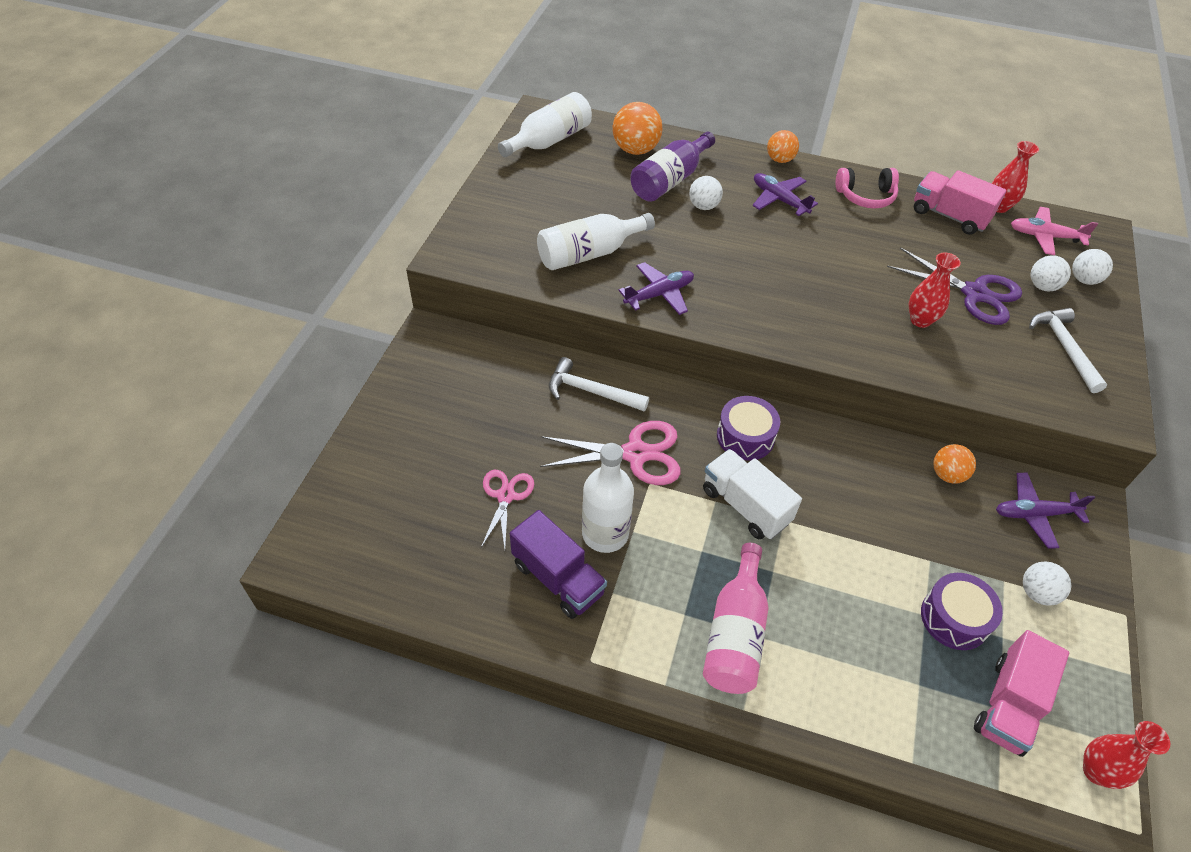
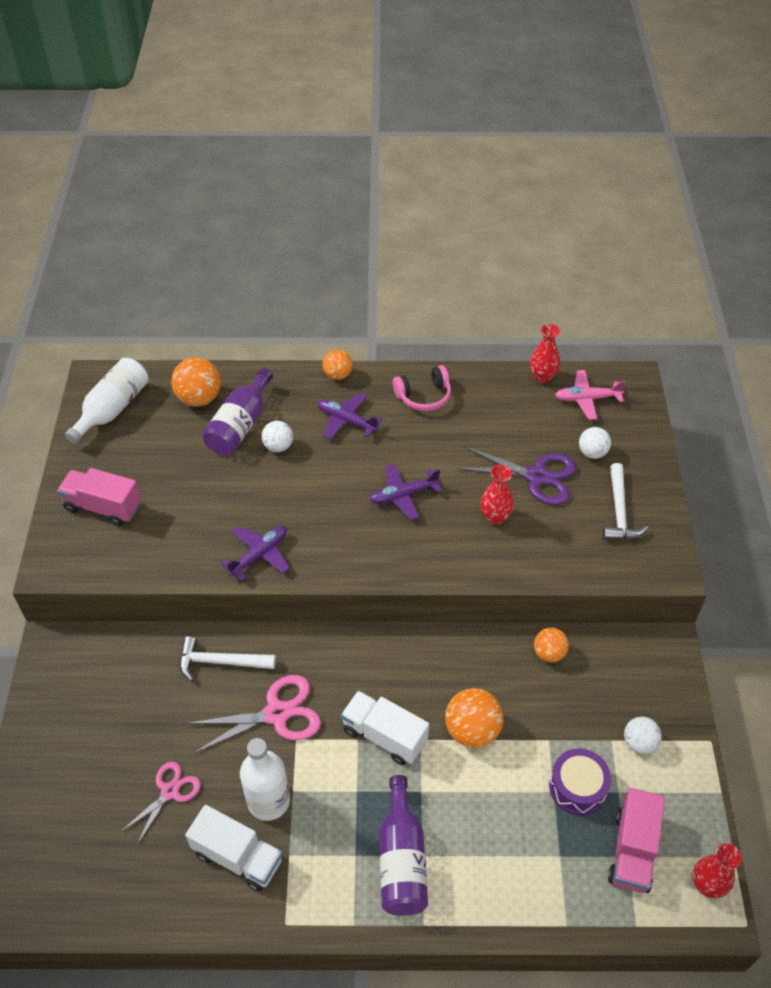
camera: 15 degrees left, 0 degrees up
(506, 496) = (170, 791): pink scissors -> pink scissors turned 45 degrees clockwise
(558, 578) = (238, 857): purple truck -> white truck
(589, 253) = (184, 528): white bottle -> none
(735, 634) = (401, 859): pink bottle -> purple bottle
(745, 436) = (370, 667): purple drum -> none
(844, 527) = (472, 730): none -> orange ball
(949, 216) = (501, 398): pink truck -> pink truck (103, 507)
(1034, 514) = (626, 669): purple plane -> purple plane (403, 495)
(1064, 348) = (619, 511): white hammer -> white hammer turned 150 degrees counterclockwise
(1083, 280) = (625, 436): white ball -> none

